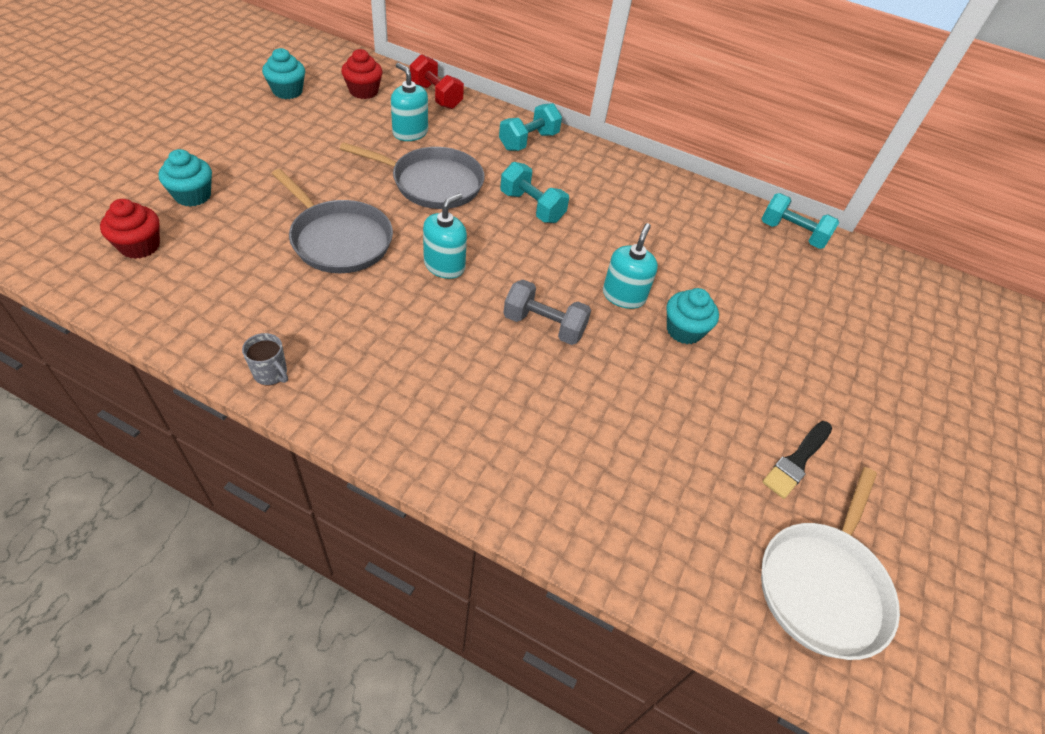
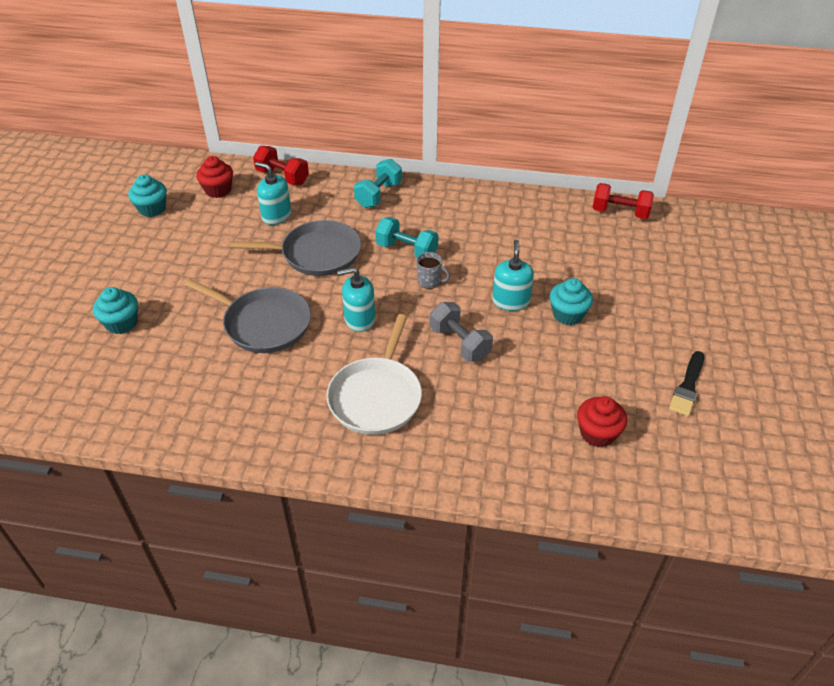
camera: 10 degrees left, 5 degrees down
(140, 246) = (101, 378): red cupcake -> red cupcake (597, 433)
(271, 374) = (265, 445): grey mug -> grey mug (430, 281)
(444, 265) = (359, 319): turquoise soap dispenser -> turquoise soap dispenser turned 120 degrees counterclockwise
(544, 326) = (460, 343): grey dumbbell -> grey dumbbell turned 45 degrees clockwise
(792, 234) = (620, 213): turquoise dumbbell -> red dumbbell
(823, 586) = (737, 468): white pan -> white pan (376, 397)

